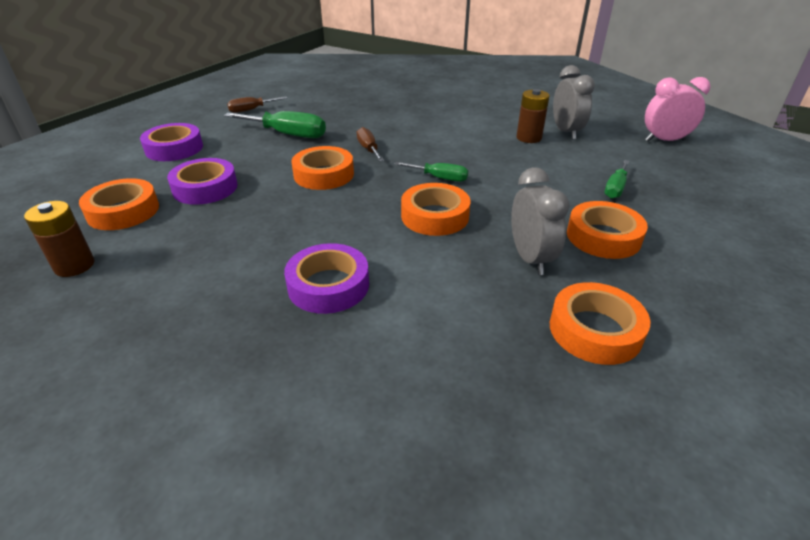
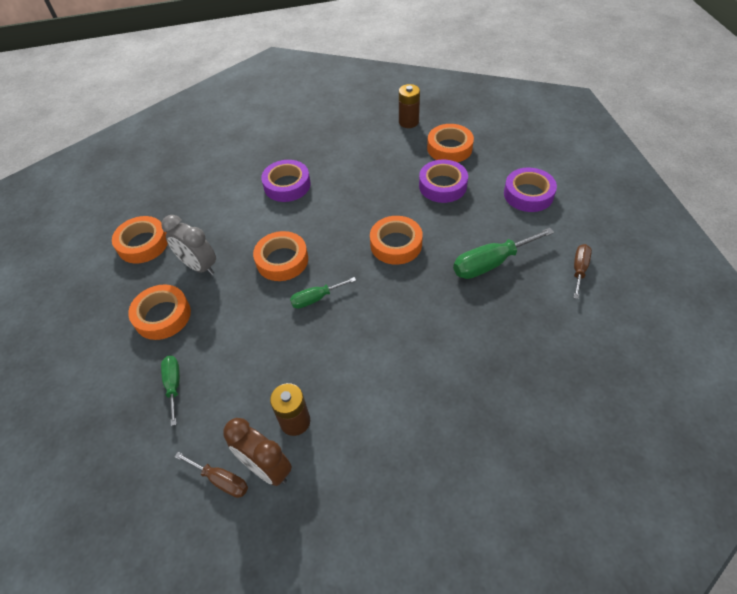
camera: 140 degrees right, 15 degrees up
(368, 149) = (407, 293): brown screwdriver -> brown screwdriver (221, 480)
(566, 132) = (266, 468): grey clock -> brown clock
(664, 140) = (149, 536): pink clock -> none

